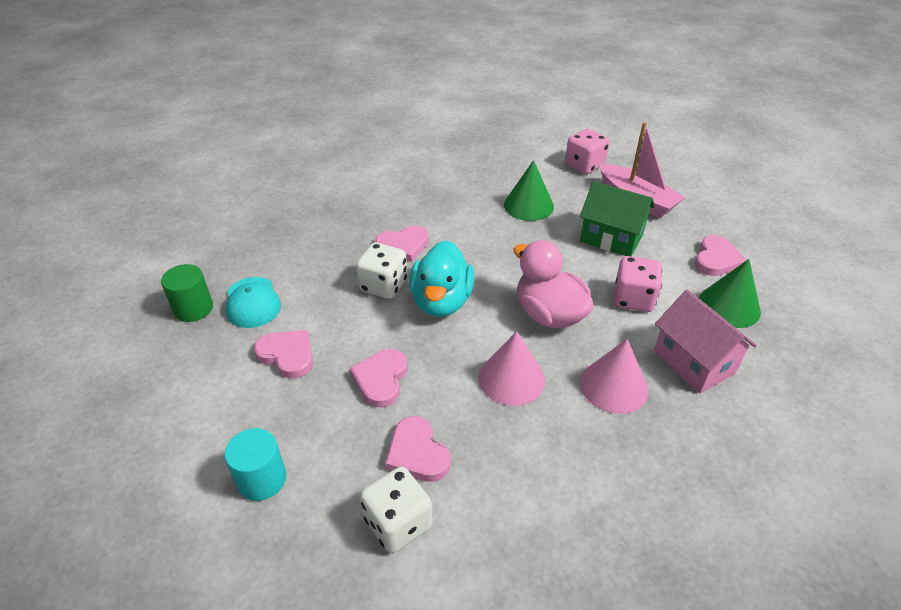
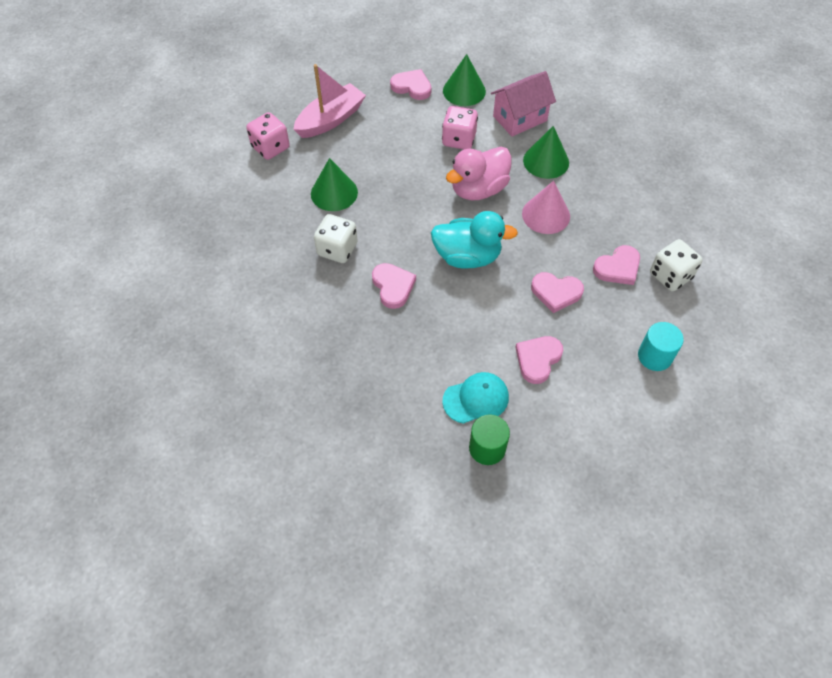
camera: 90 degrees left, 15 degrees up
(383, 285) = (449, 298): white dice -> white dice (337, 249)
(611, 238) = (384, 142): green house -> none
(614, 386) = (546, 161): pink cone -> green cone

